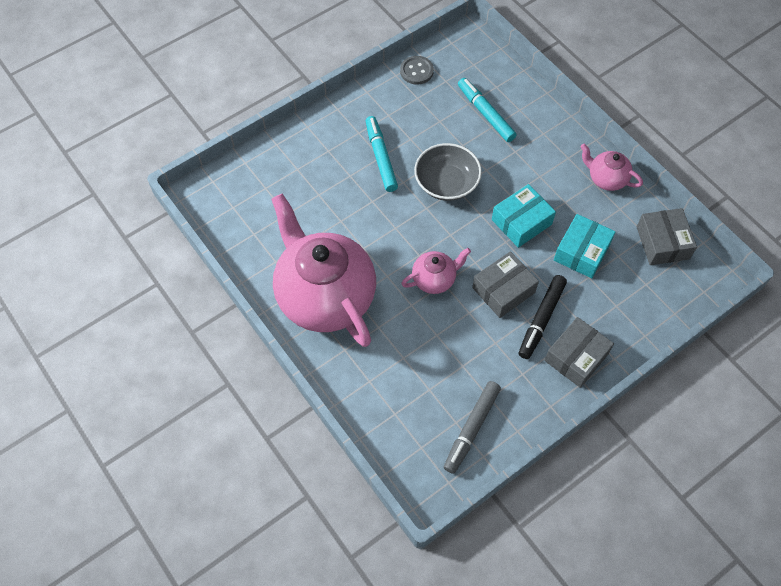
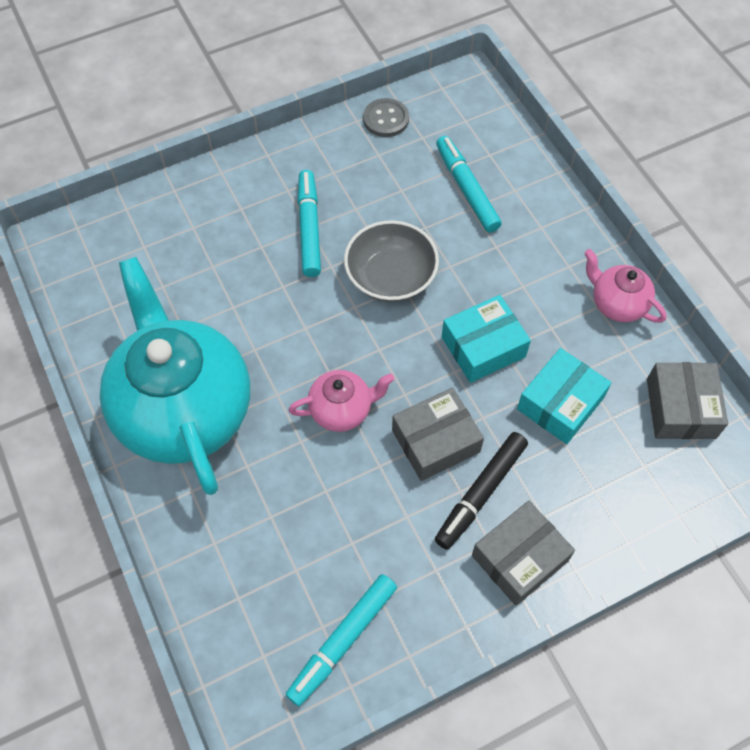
camera: 10 degrees right, 0 degrees up
(325, 296) = (184, 410): pink teapot -> turquoise teapot
(471, 429) = (342, 641): grey marker -> turquoise marker

